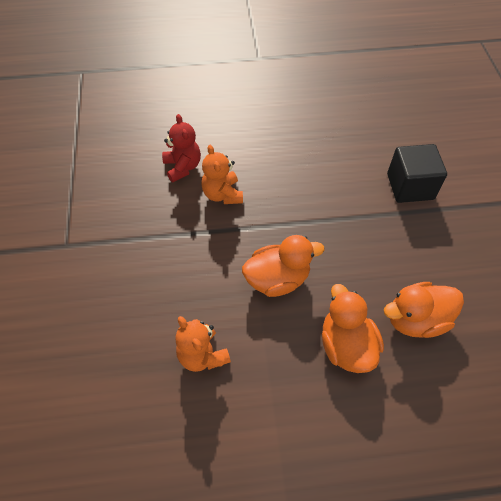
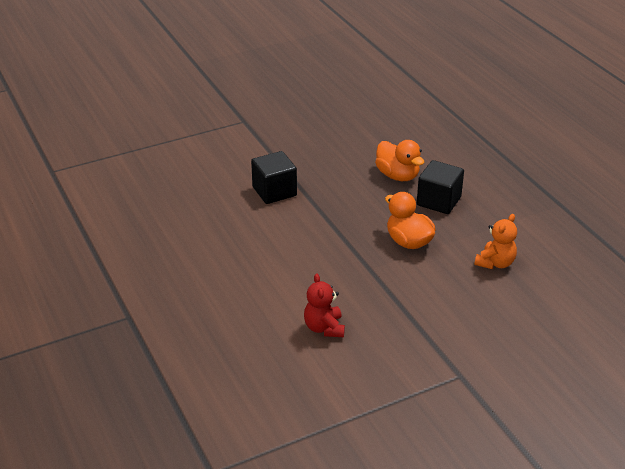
camera: 110 degrees left, 20 degrees down
(182, 167) = (324, 328): red teddy bear -> red teddy bear turned 60 degrees counterclockwise
(222, 194) = (342, 292): orange teddy bear -> none
(346, 345) = (438, 201): orange duck -> black cube

